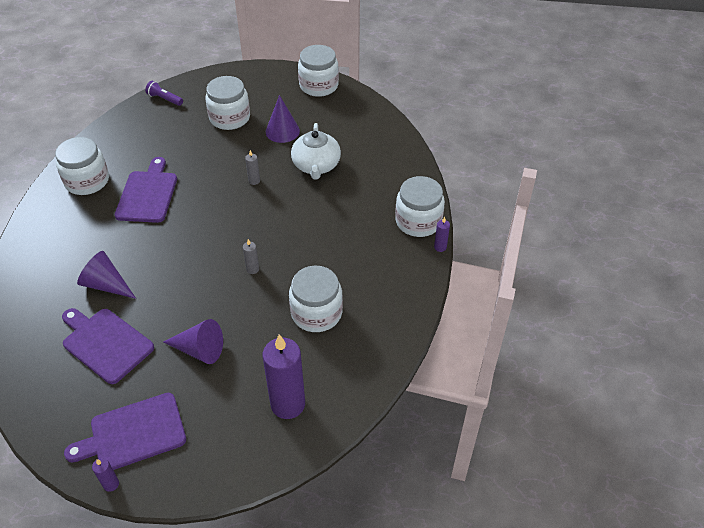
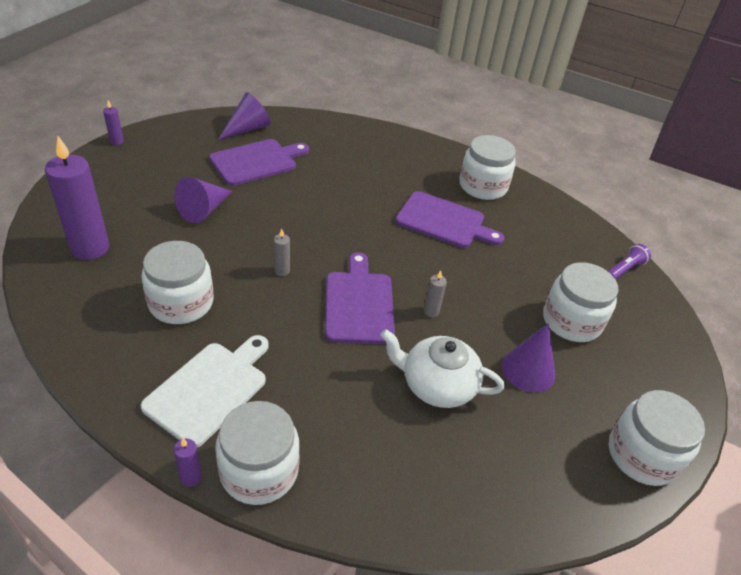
camera: 105 degrees right, 5 degrees down
(106, 285) = (326, 173): purple cone -> purple cone (247, 128)
(133, 433) = (151, 159): purple cutting board -> purple cutting board (359, 303)
(380, 264) = (209, 389): none -> white cutting board

